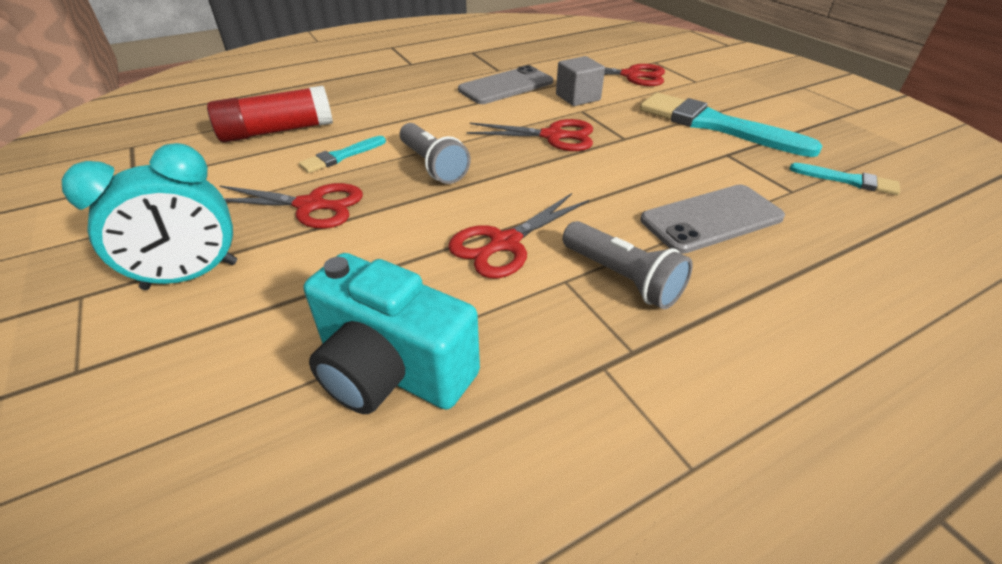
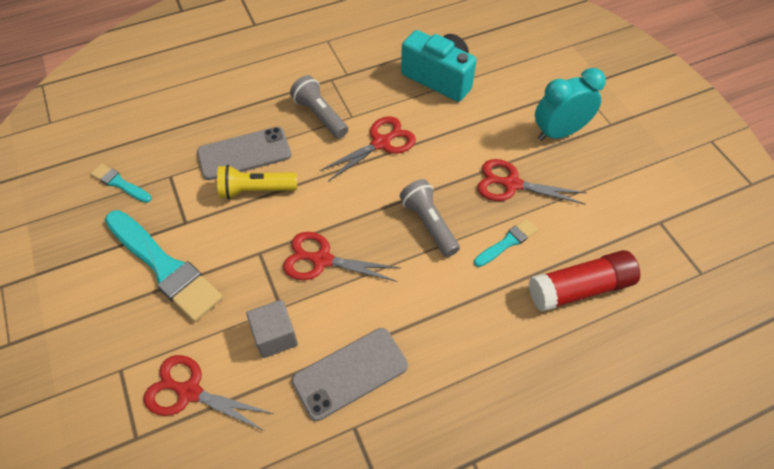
camera: 175 degrees left, 15 degrees up
(664, 183) = (255, 190): none -> yellow flashlight

